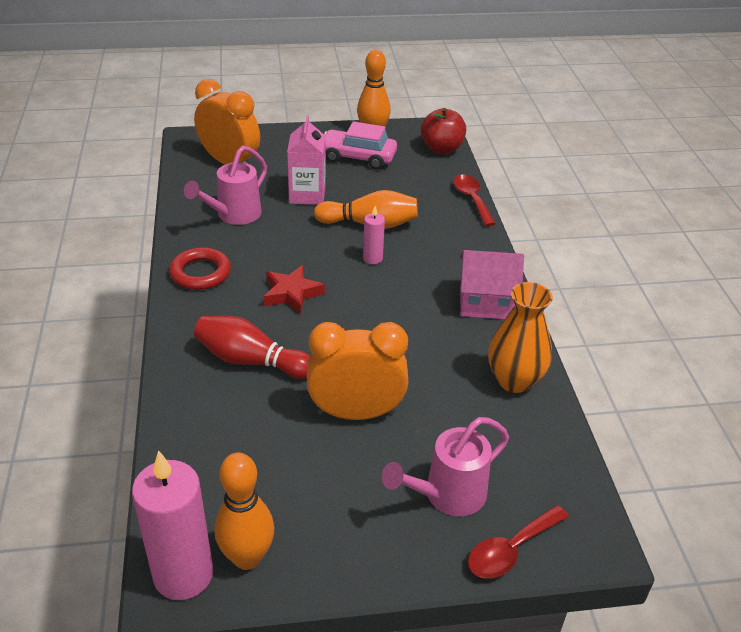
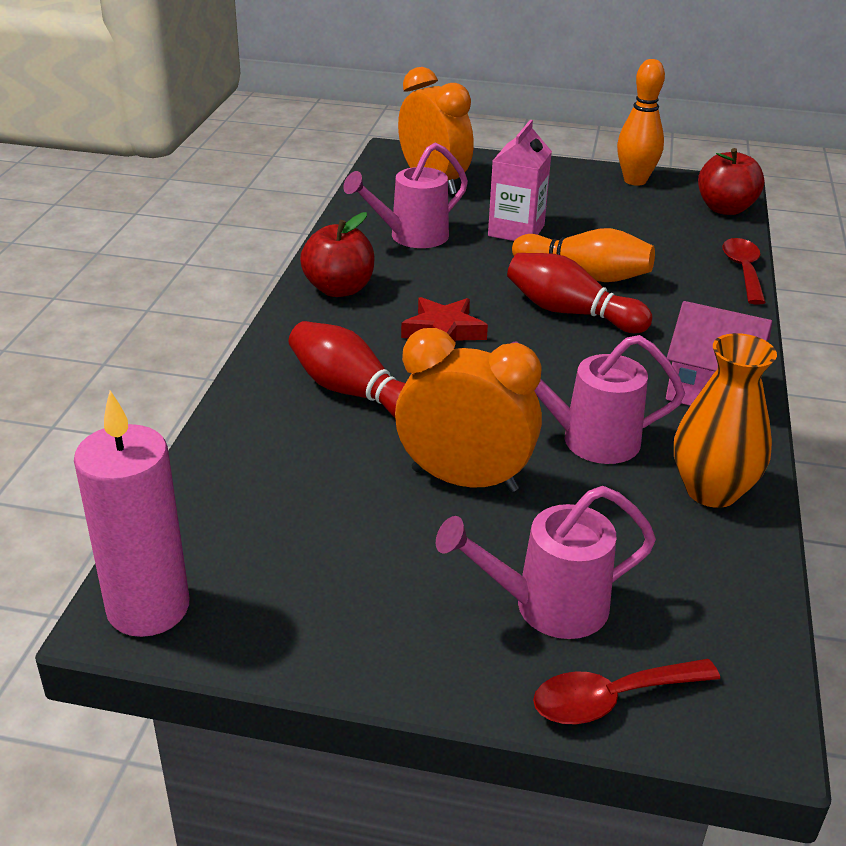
camera: 20 degrees right, 5 degrees down
(200, 273) = (339, 289): red ring -> red apple
(247, 557) = (238, 610): orange bowling pin -> none
(358, 157) = (603, 202): pink car -> none
(372, 258) = (571, 312): pink candle -> red bowling pin
(424, 360) = (588, 439): none -> pink watering can

